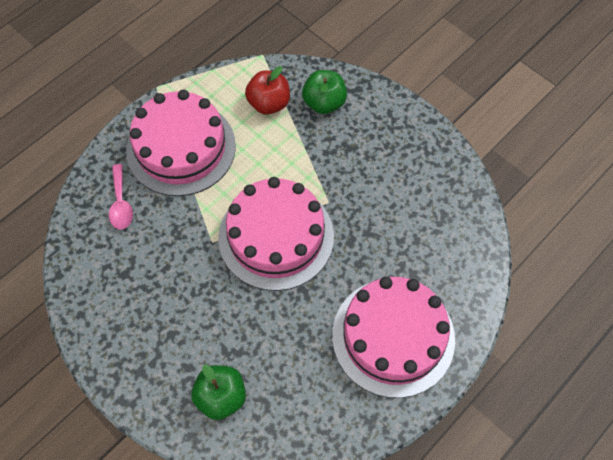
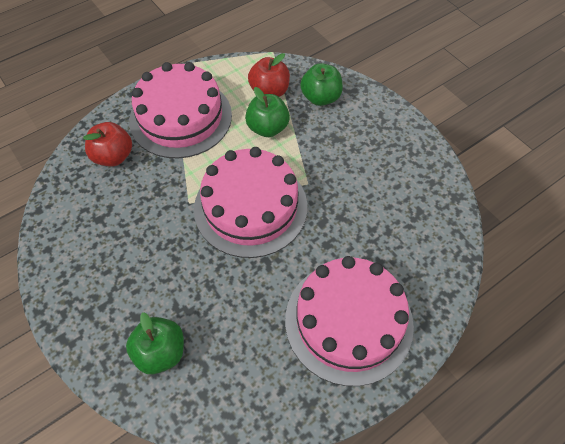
camera: 10 degrees right, 5 degrees down
(121, 203) = (113, 156): pink spoon -> red apple
(275, 146) = (267, 128): none -> green apple

